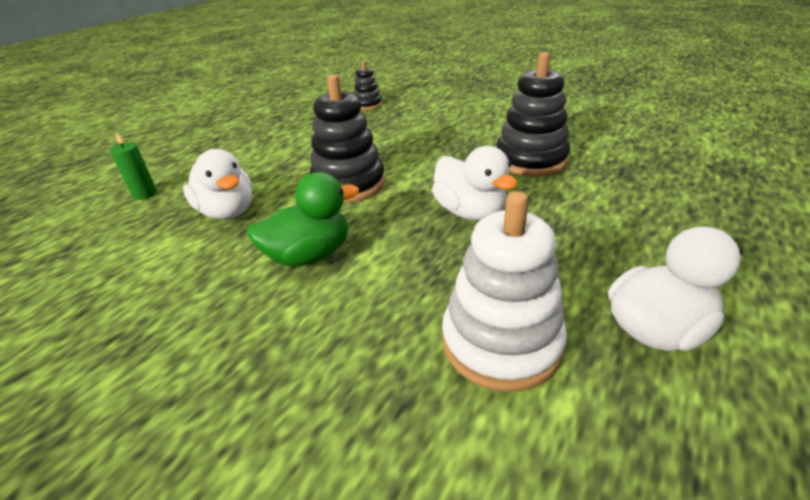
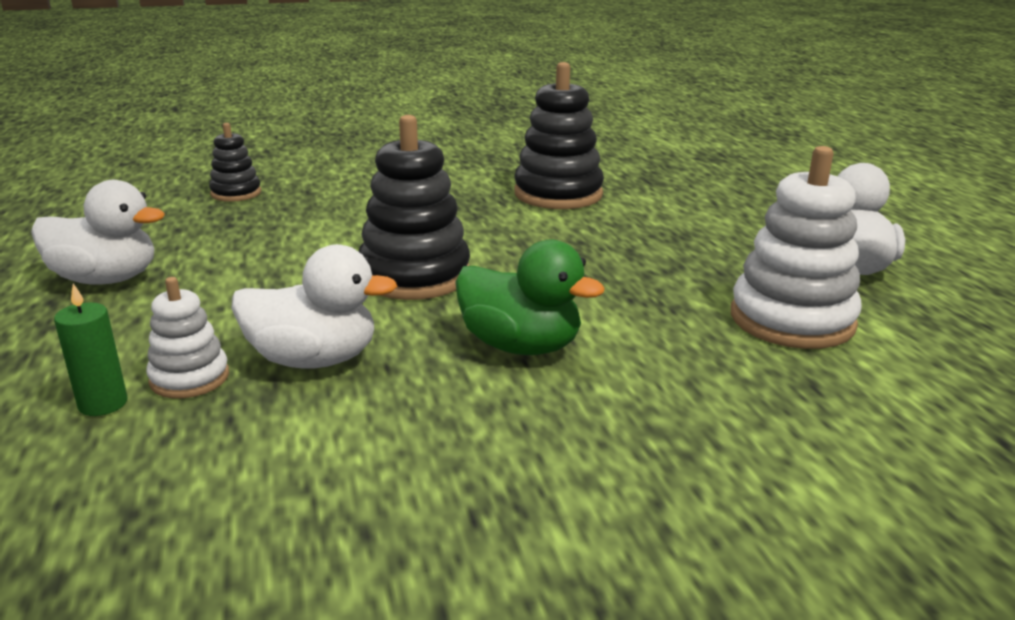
camera: 50 degrees left, 10 degrees down
(182, 197) = (190, 378): none -> white stacking toy
(309, 255) = (520, 346): green duck -> green duck turned 105 degrees clockwise
(470, 212) = (593, 251): white duck -> white duck (106, 279)

